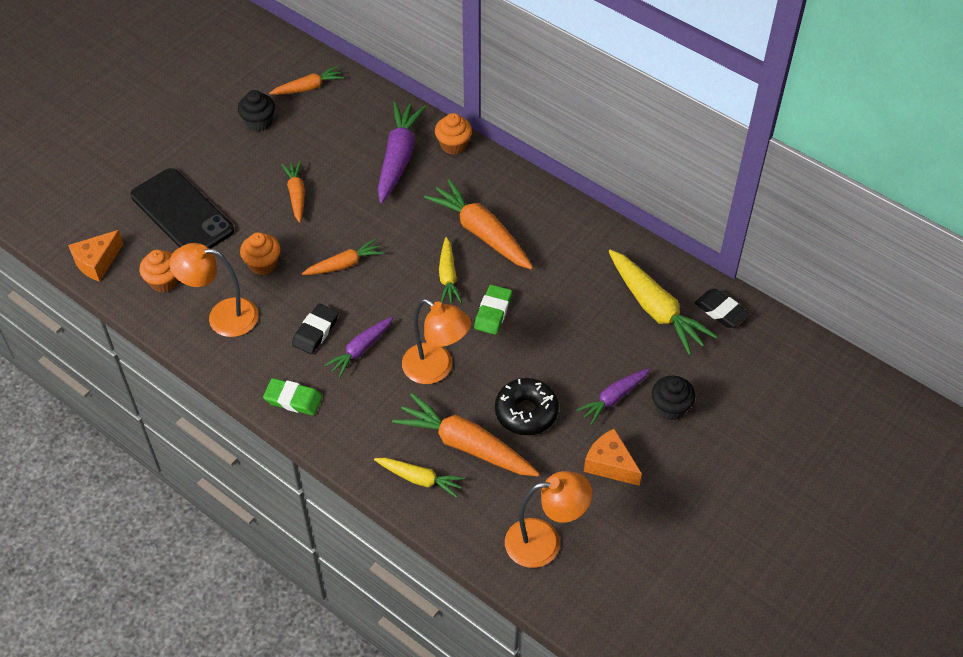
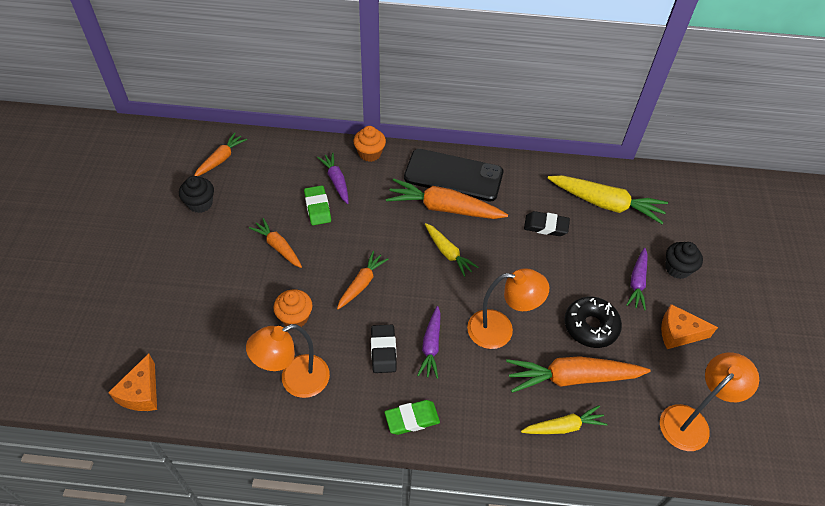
camera: 35 degrees left, 0 degrees up
(164, 281) = (218, 377): orange cupcake -> none
(182, 213) = (190, 309): black phone -> black phone (453, 175)
(398, 158) = (336, 181): purple carrot -> purple carrot, size x0.59
(493, 312) = (502, 263): green eraser -> green eraser (317, 207)
(720, 311) = (646, 185): black eraser -> black eraser (546, 226)

